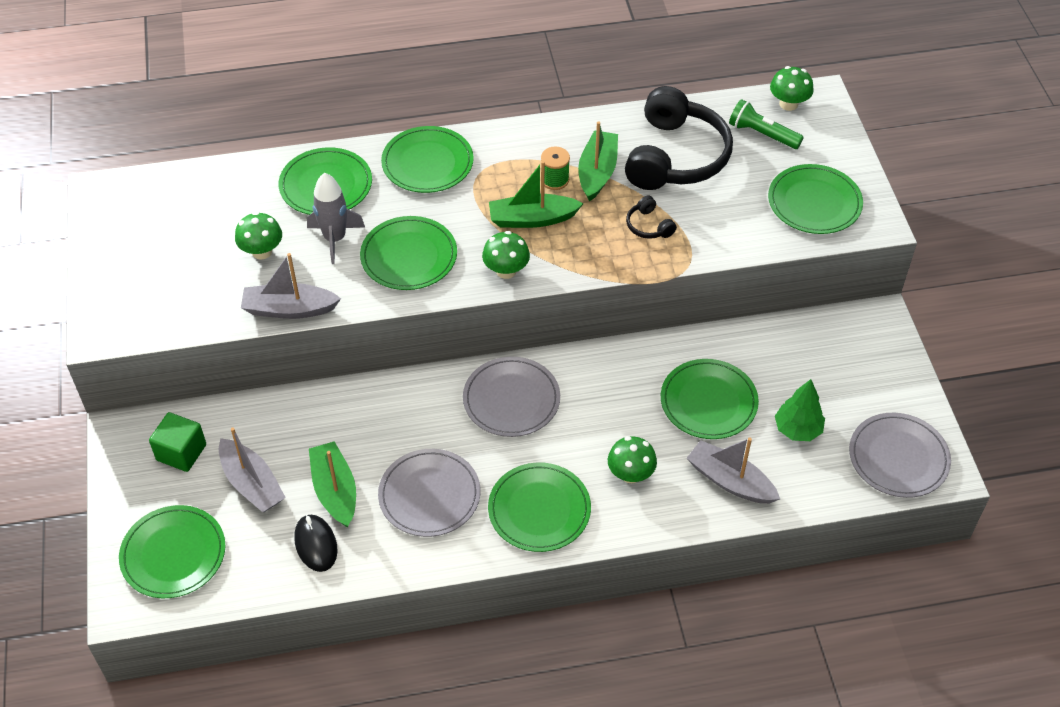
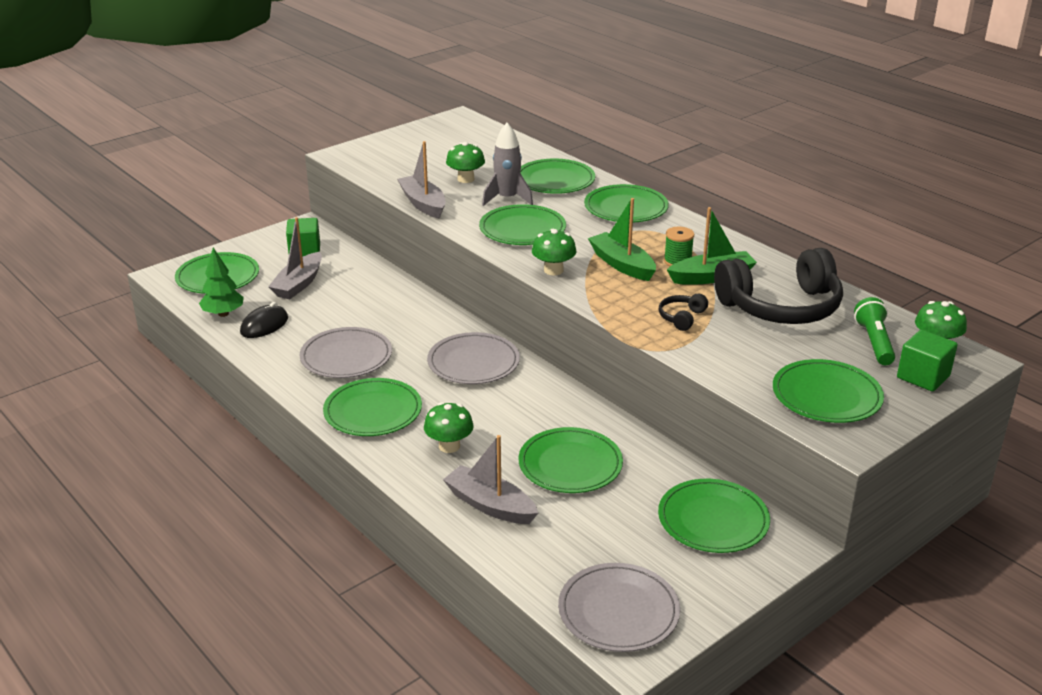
camera: 60 degrees right, 20 degrees down
(335, 490) = (318, 317): green boat -> none
(730, 481) = (490, 505): grey boat -> grey boat turned 60 degrees counterclockwise
(797, 430) = (589, 529): green tree -> green tree (223, 314)
(823, 136) = (923, 377): none -> green cube
(829, 348) = (713, 520): none -> green plate

